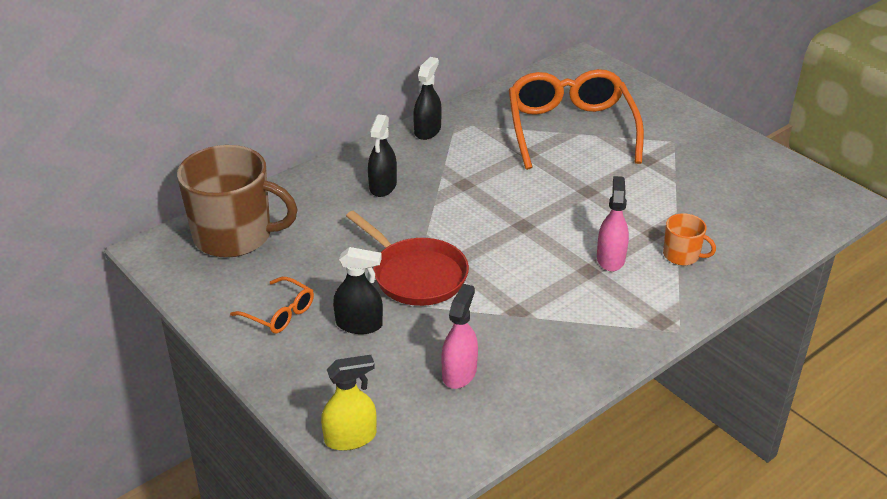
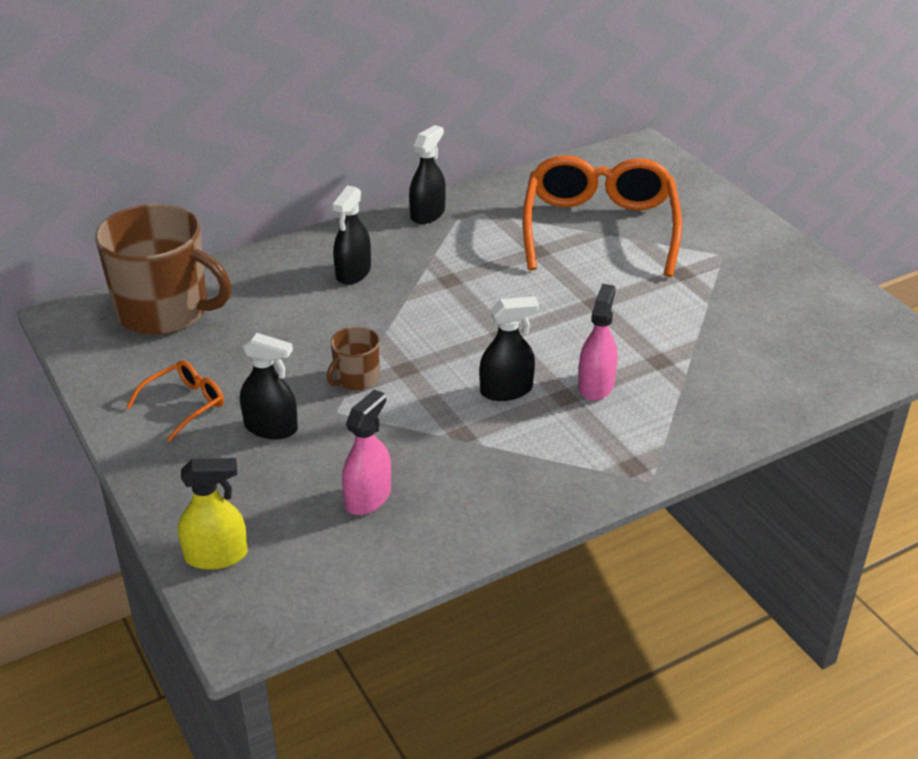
camera: 10 degrees right, 0 degrees up
(280, 313) = (185, 404): orange glasses -> orange glasses turned 90 degrees counterclockwise
(415, 275) = (356, 378): red pan -> brown mug
(541, 271) = (506, 390): none -> black spray bottle
(682, 255) = (686, 391): orange mug -> none

